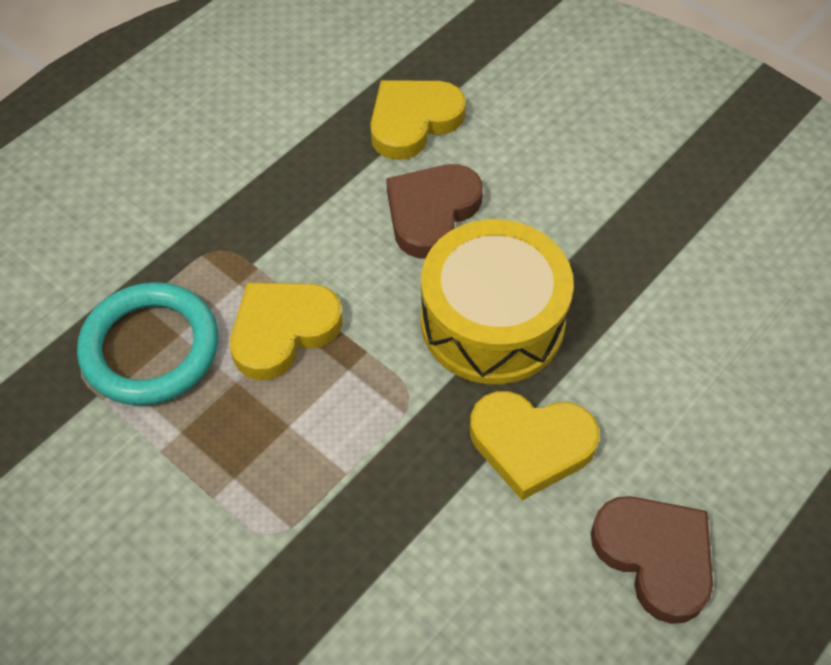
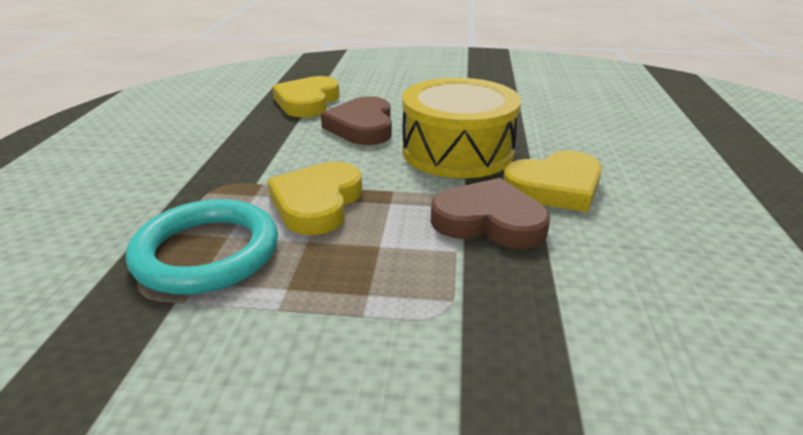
camera: 35 degrees left, 25 degrees down
(655, 557) = (695, 201): brown heart -> brown heart (489, 221)

